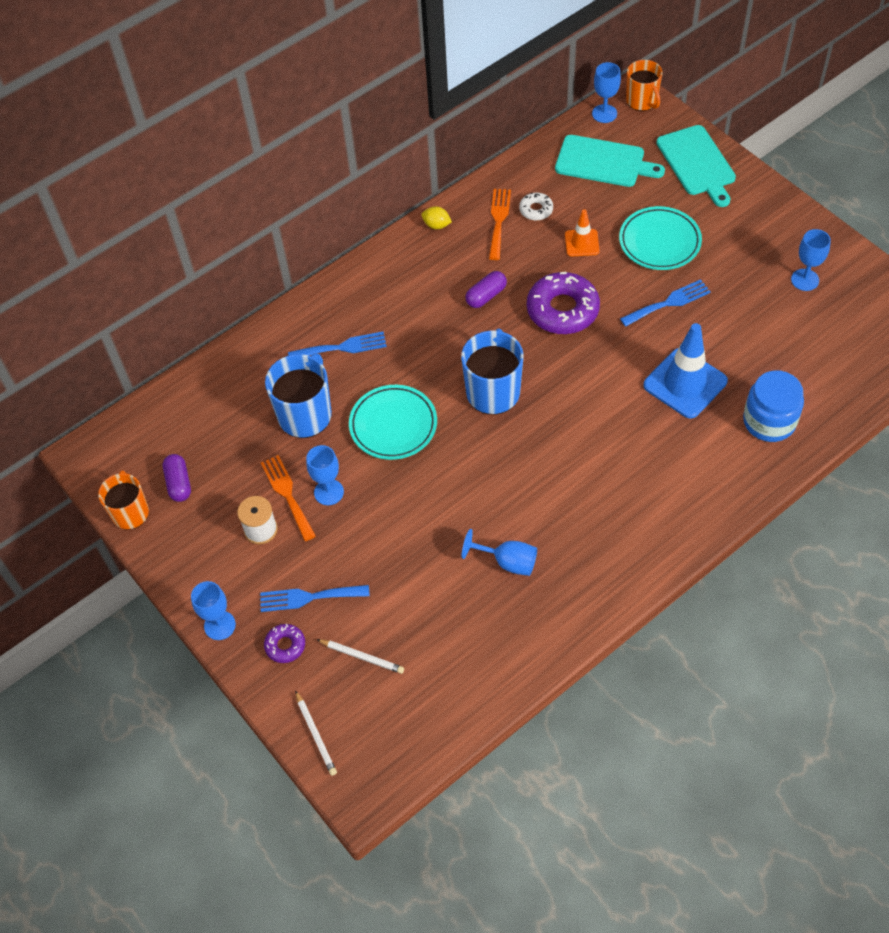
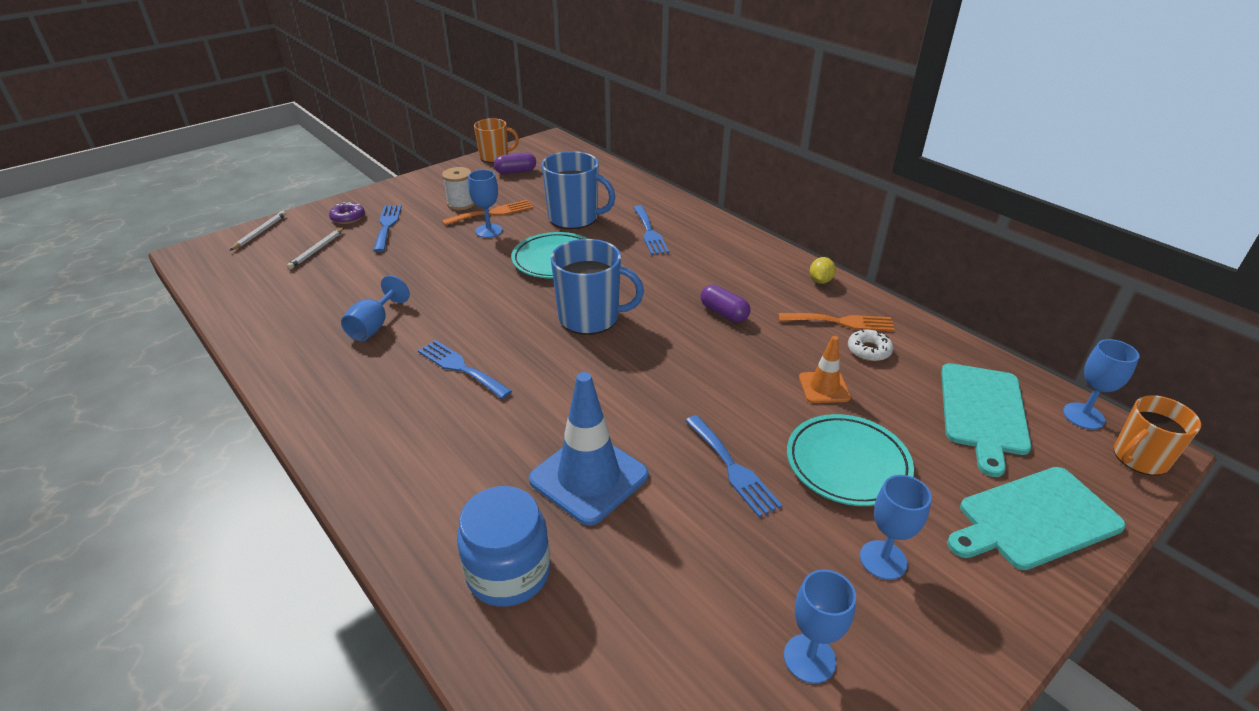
camera: 85 degrees right, 20 degrees down
(220, 625) = (381, 192): blue goblet -> blue goblet (883, 560)
(316, 735) = (260, 232): white pencil -> white pencil turned 135 degrees clockwise
(562, 310) = (709, 369): purple donut -> none
(567, 480) = (460, 368): none -> blue fork

